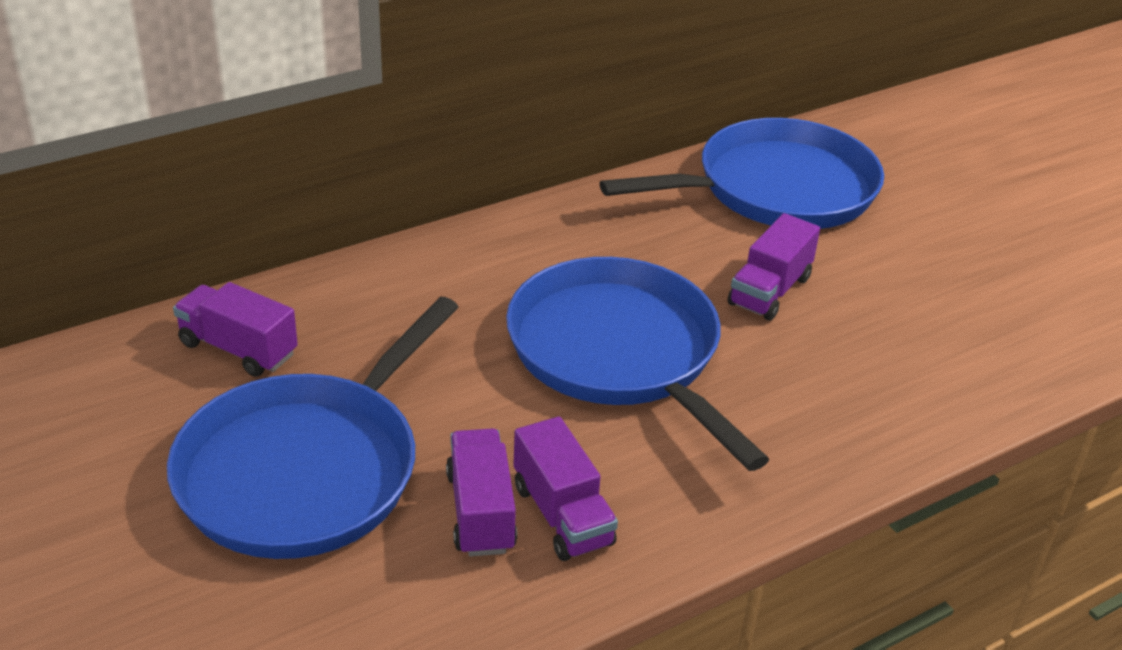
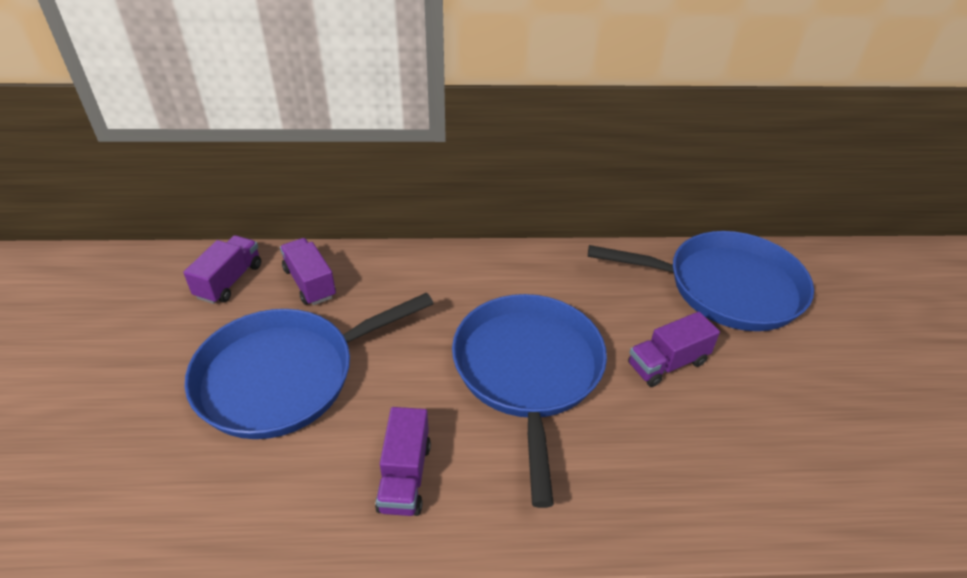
camera: 30 degrees right, 5 degrees up
(480, 512) = (357, 450): purple truck -> purple truck (229, 281)

